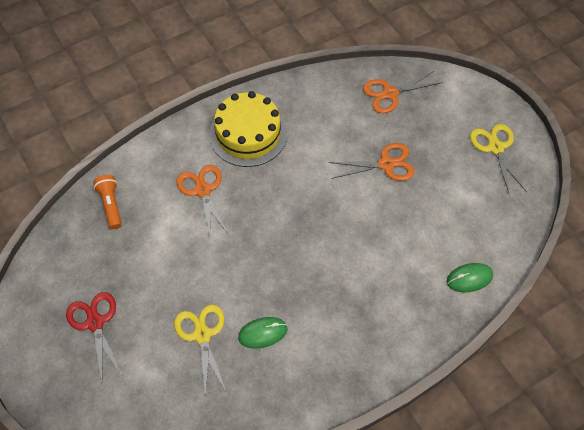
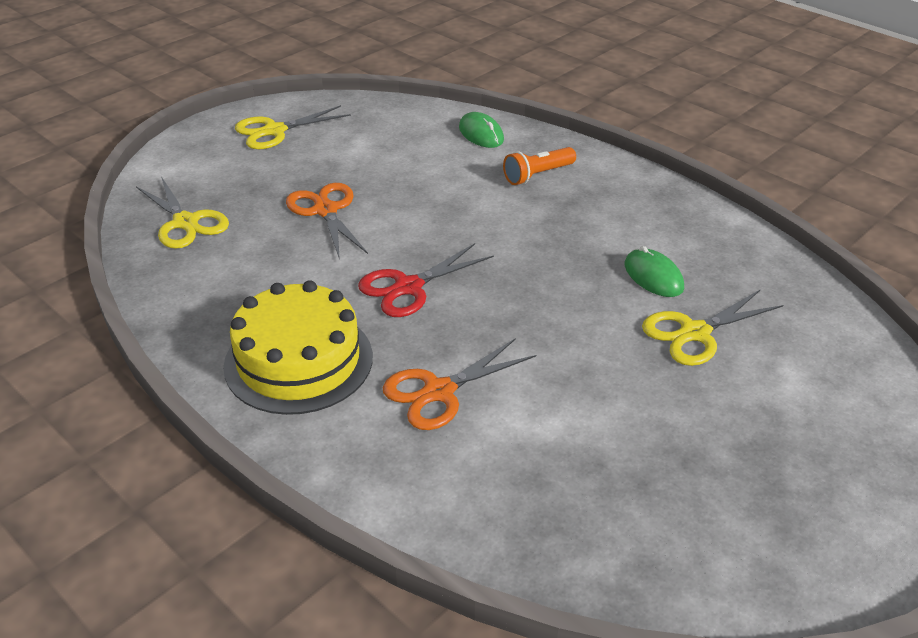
camera: 105 degrees left, 20 degrees down
(95, 322) = (760, 464): red scissors -> red scissors (408, 287)
(111, 205) = (521, 516): orange flashlight -> orange flashlight (538, 175)
(390, 94) = (186, 223): orange scissors -> yellow scissors

